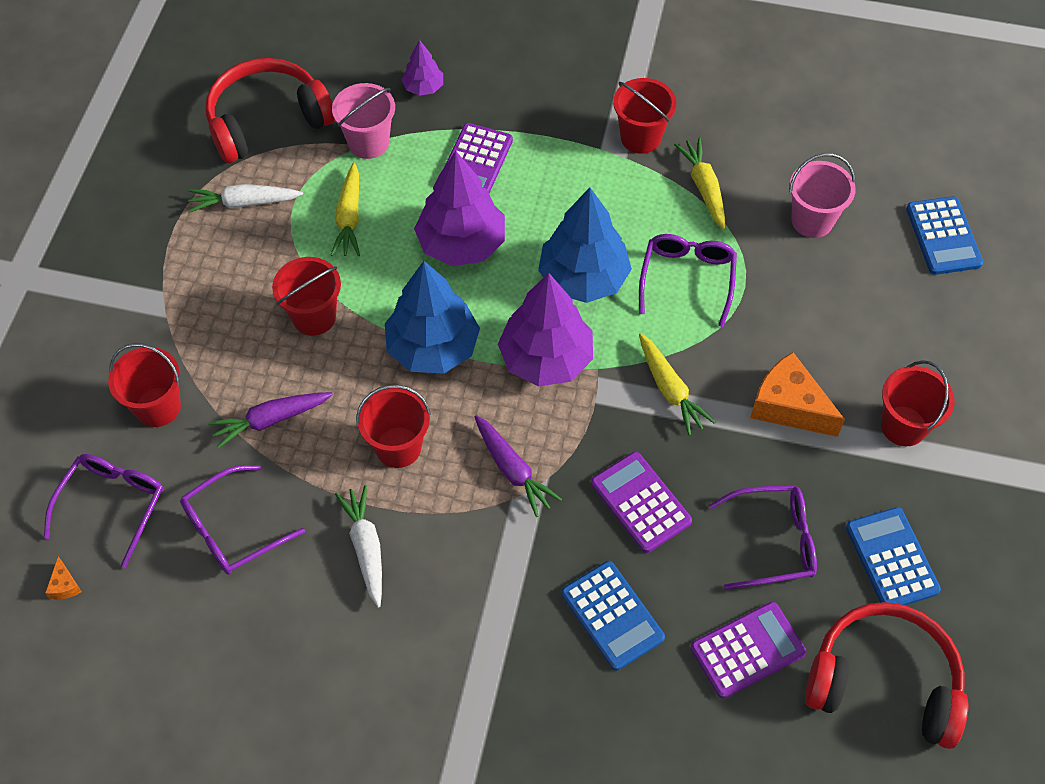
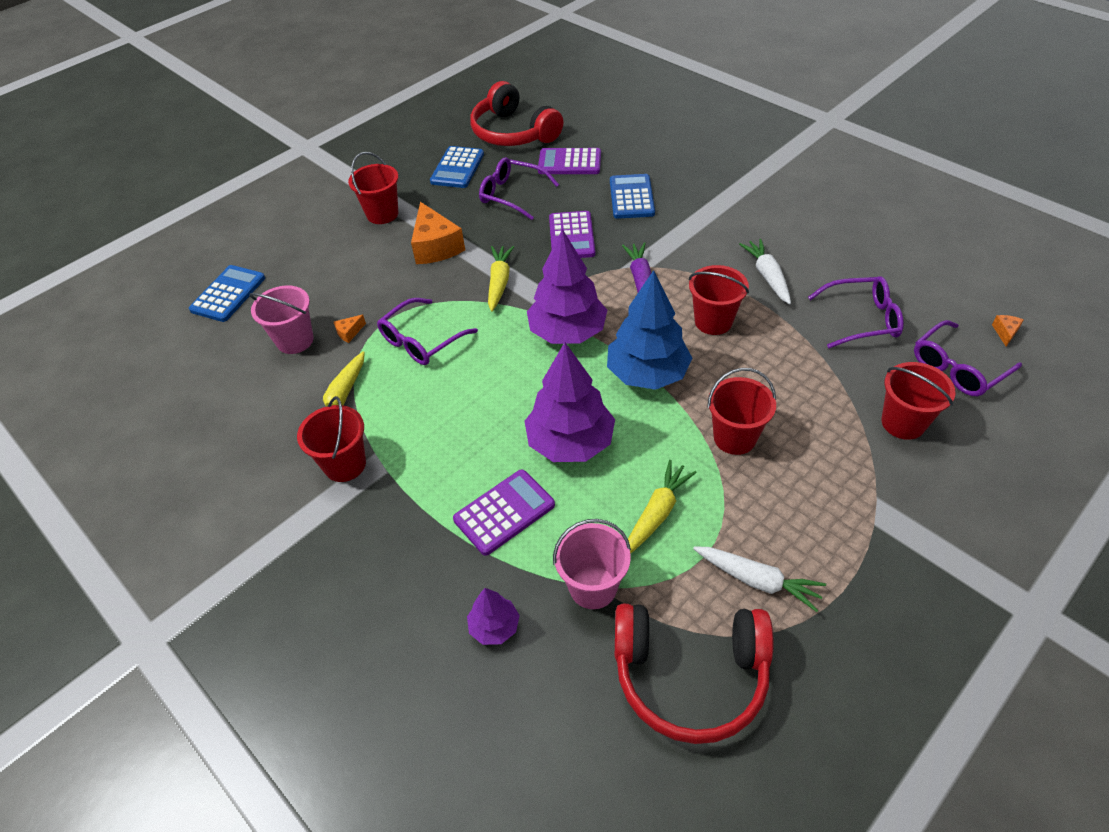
camera: 145 degrees left, 10 degrees down
(271, 420) = (805, 375): purple carrot -> none
(366, 548) = (767, 276): white carrot -> white carrot turned 150 degrees clockwise
(583, 278) = (495, 373): blue tree -> none
(768, 254) = (349, 332): none -> orange cheese

